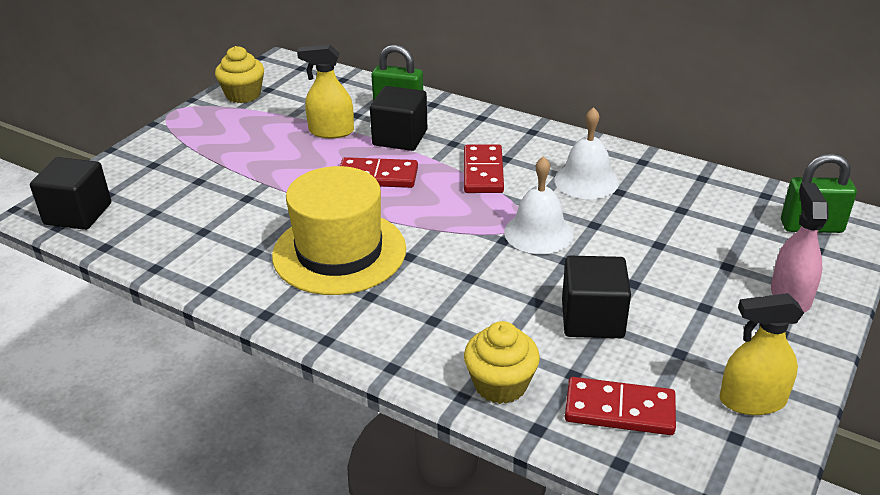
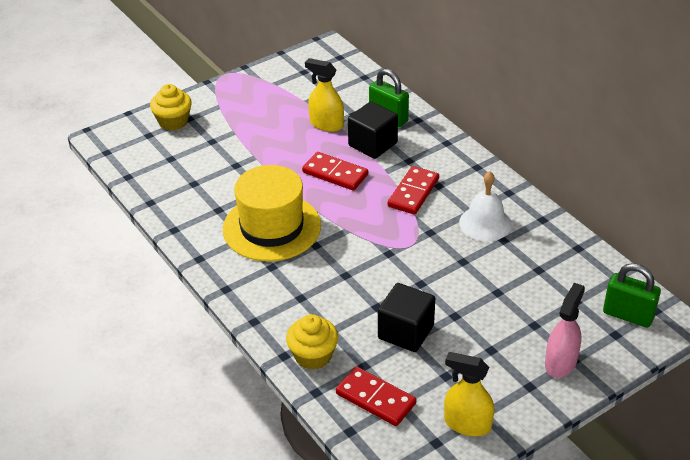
camera: 25 degrees right, 5 degrees up
(78, 214) = (123, 145): black cube -> none
(243, 95) = (283, 72): yellow cupcake -> yellow cupcake (173, 121)
(538, 233) = (417, 255): white bell -> none

